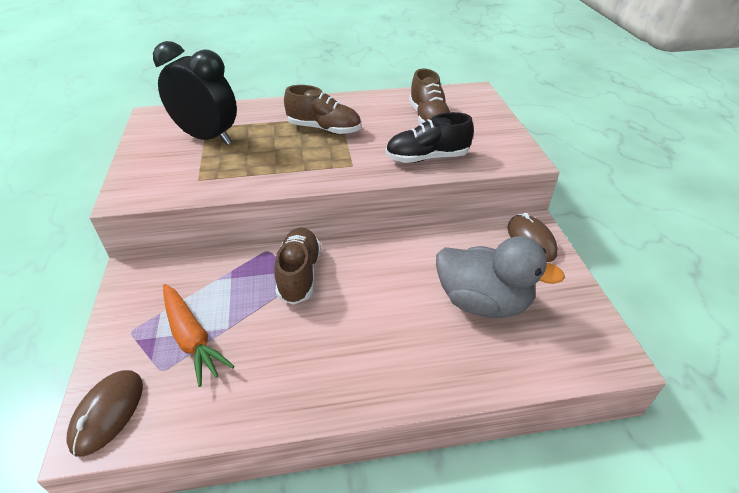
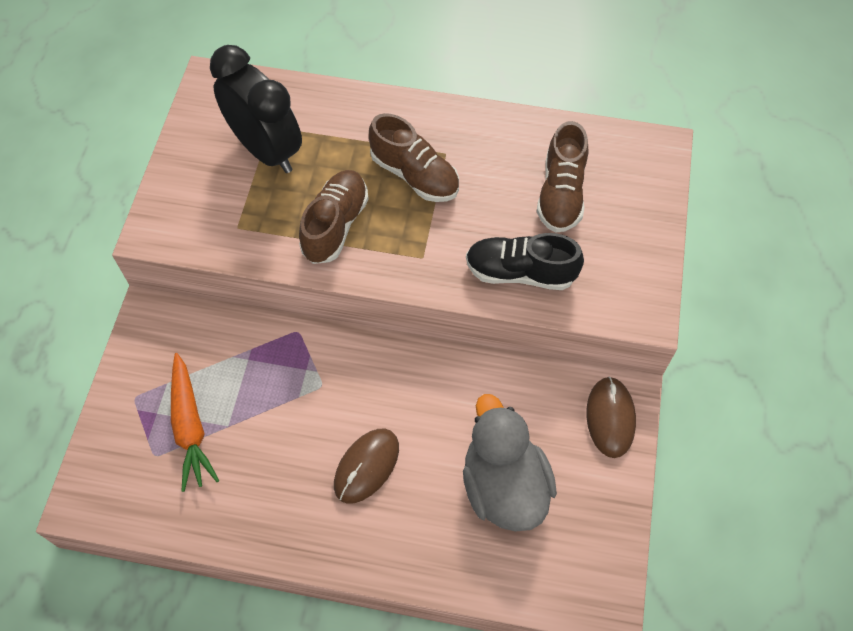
camera: 20 degrees right, 20 degrees up
(108, 413) = (100, 485): brown mouse -> brown mouse (366, 466)
(299, 274) = (321, 379): brown shoe -> brown shoe (335, 225)
(483, 302) = (503, 486): grey duck -> grey duck turned 150 degrees counterclockwise

